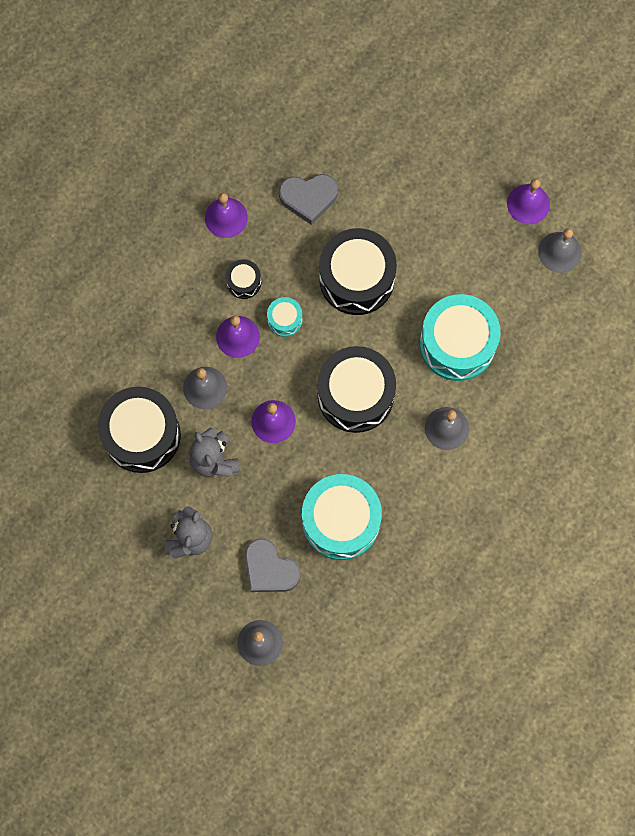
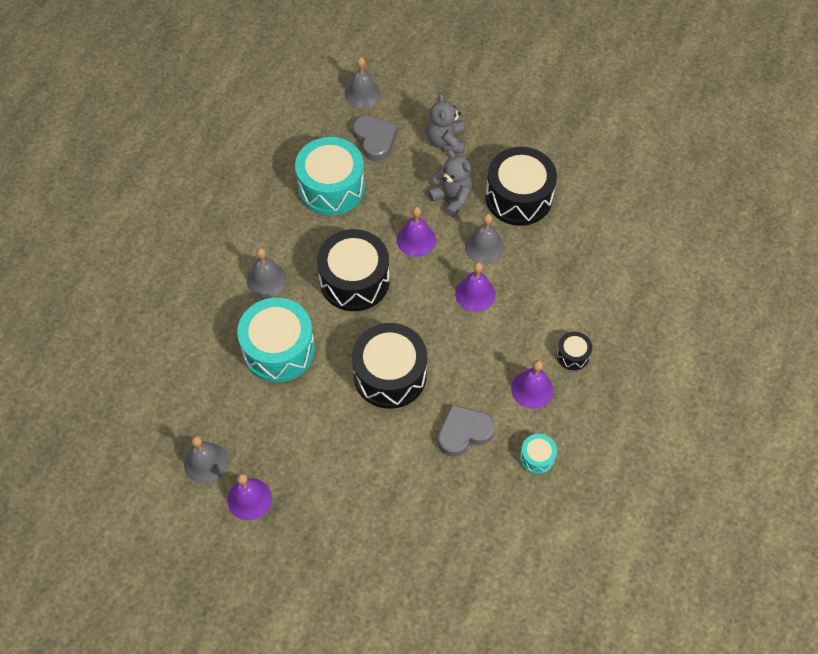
camera: 160 degrees right, 15 degrees down
(244, 282) = (490, 339): black drum -> black drum (572, 355)
(269, 569) = (375, 140): grey heart -> grey heart turned 45 degrees clockwise
(285, 320) = (440, 320): turquoise drum -> turquoise drum (537, 457)

